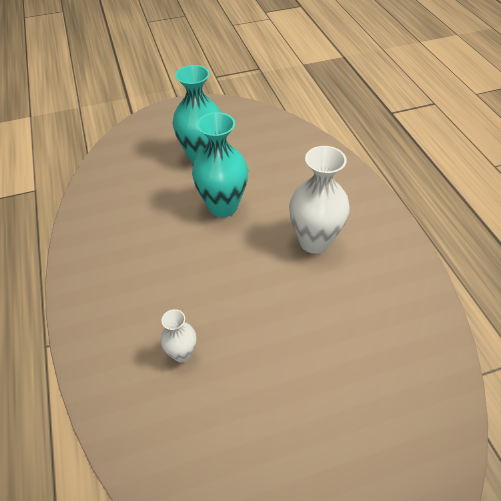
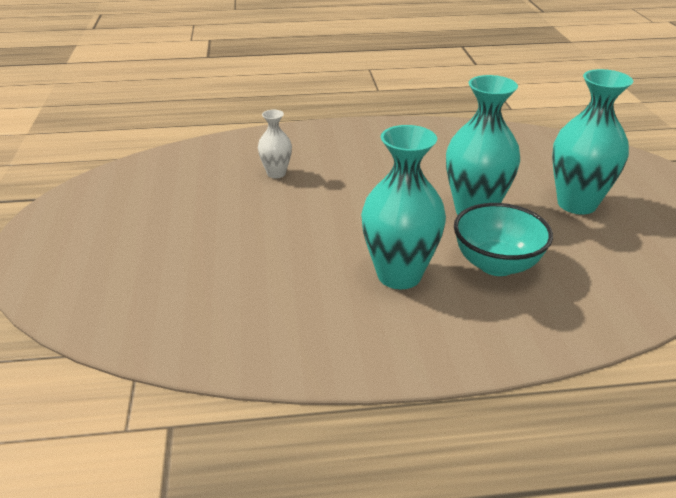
camera: 100 degrees right, 15 degrees down
(285, 194) = (496, 264): none -> turquoise bowl
(314, 241) = (399, 275): white vase -> turquoise vase

